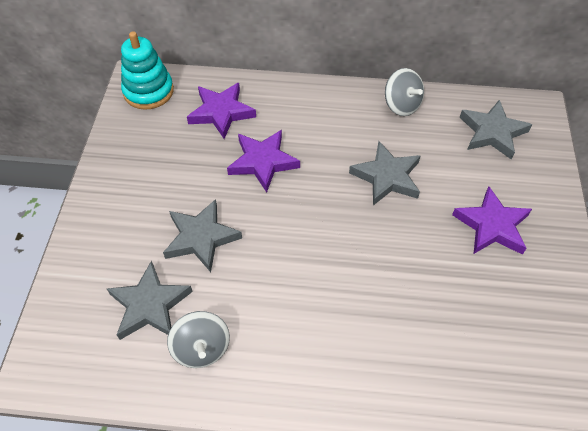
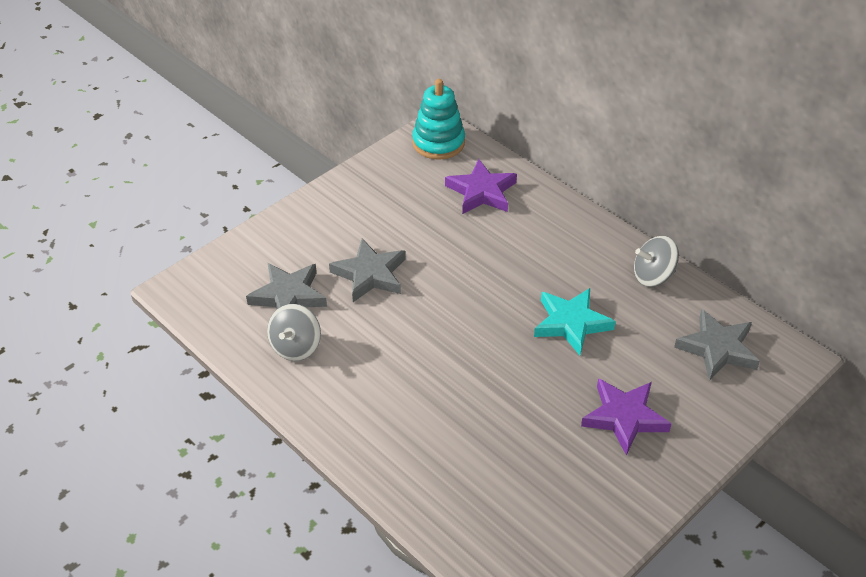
camera: 40 degrees right, 10 degrees down
(263, 162) = (476, 249): purple star -> none
(387, 177) = (571, 323): grey star -> turquoise star
(401, 105) = (653, 276): grey spinning top -> grey spinning top turned 75 degrees clockwise

